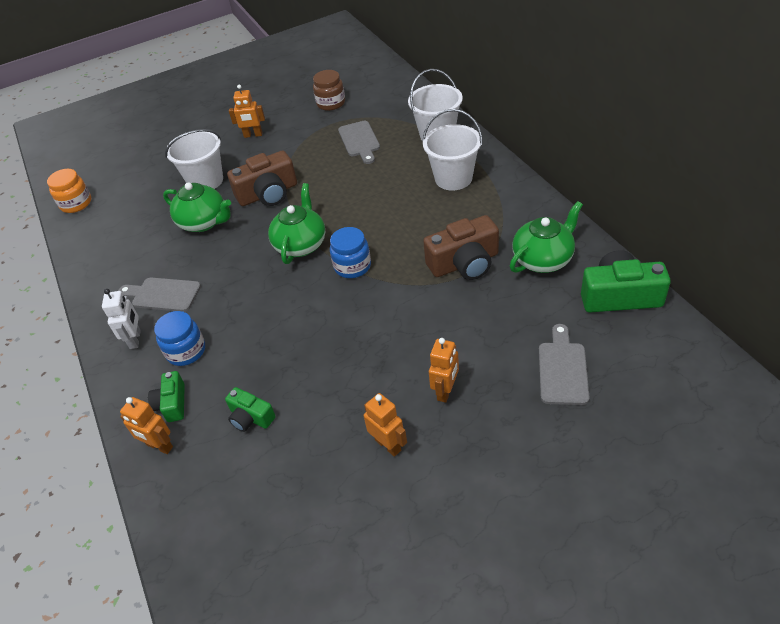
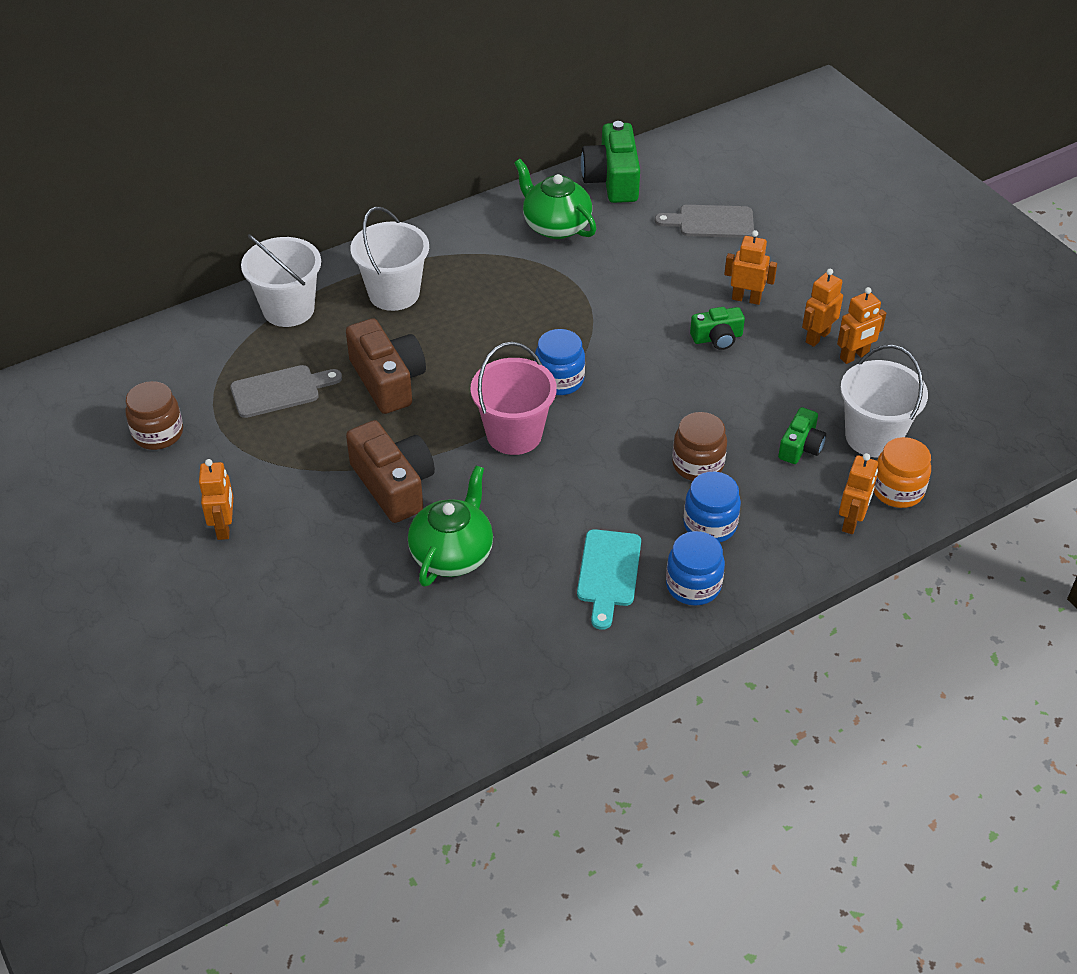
camera: 100 degrees left, 0 degrees up
(76, 203) = (375, 760): orange jar -> orange jar (897, 490)
(135, 339) = (693, 585): white robot -> blue jar
(163, 295) = (608, 573): grey cutting board -> turquoise cutting board
(172, 404) = (792, 522): green camera -> green camera (717, 338)
(205, 181) = (345, 572): white bucket -> white bucket (873, 437)
(248, 346) = (697, 464): none -> brown jar
(301, 245) = (514, 434): green teapot -> pink bucket
(358, 474) = (854, 356): none -> orange robot
(464, 263) = (558, 285): brown camera -> brown camera (388, 380)

